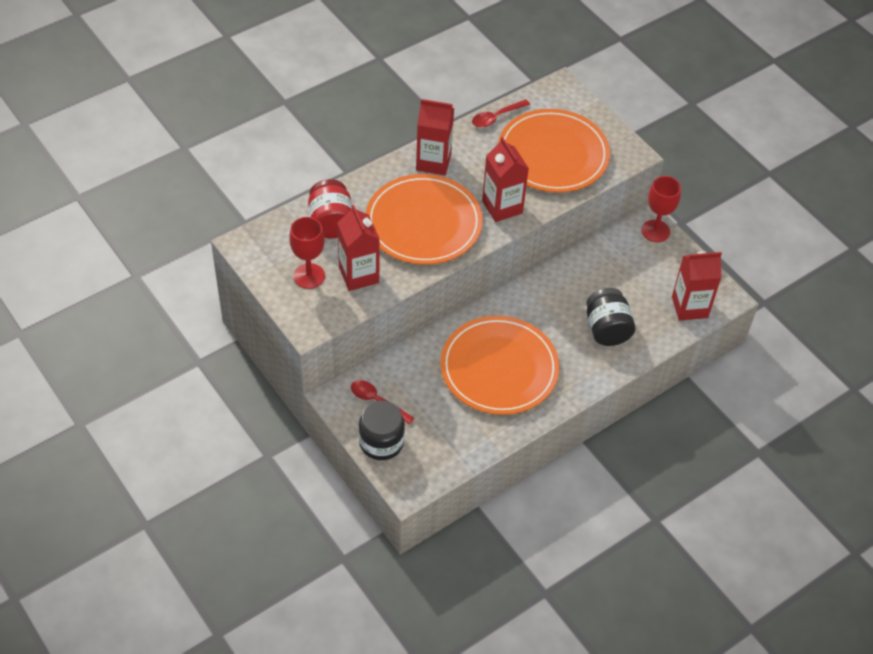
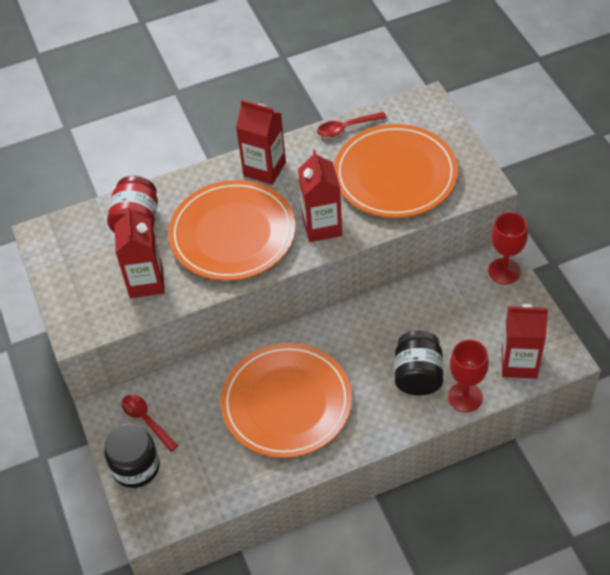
camera: 20 degrees right, 0 degrees up
(309, 276) = (95, 276): red goblet -> red goblet (465, 397)

